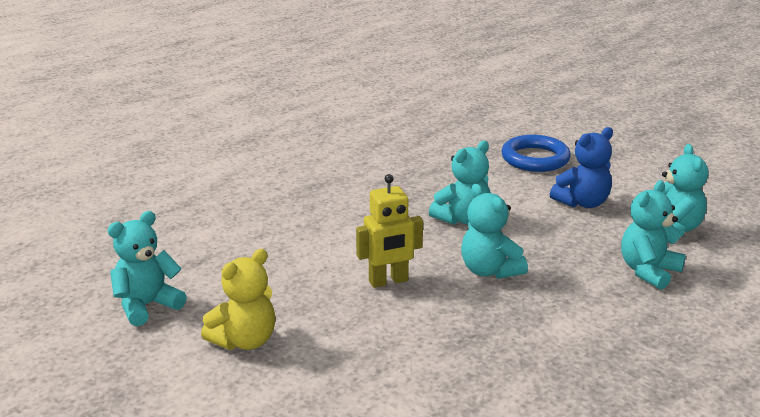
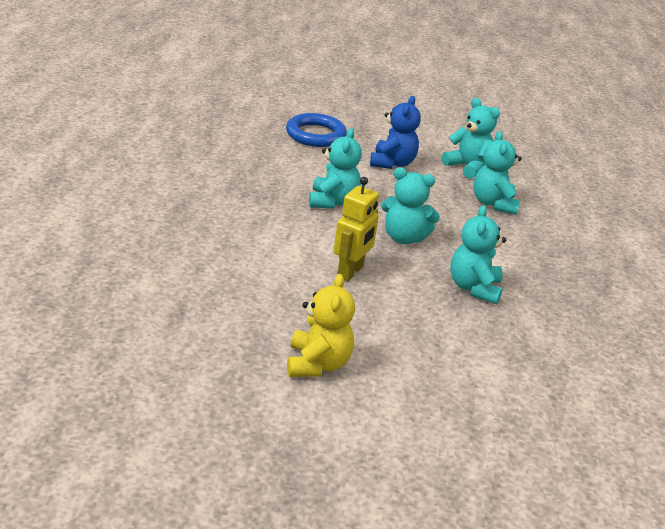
camera: 45 degrees left, 5 degrees up
(147, 306) = (195, 369): turquoise teddy bear -> turquoise teddy bear (474, 288)

